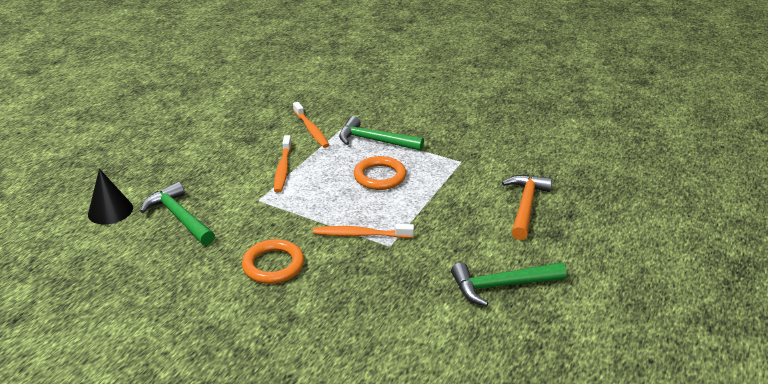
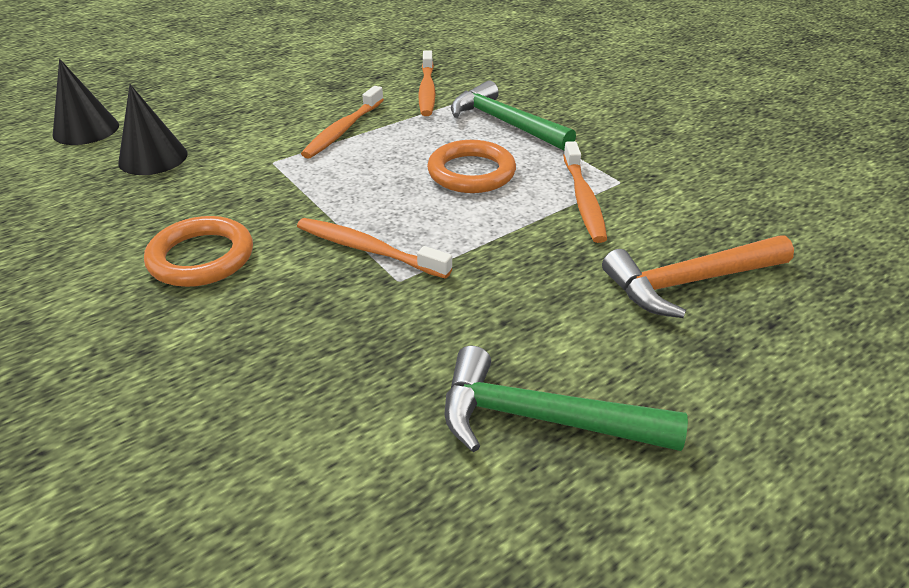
camera: 25 degrees right, 5 degrees up
(179, 217) = (153, 158): green hammer -> black cone
(449, 177) = (583, 199): none -> orange toothbrush
(525, 206) = (689, 282): orange hammer -> orange hammer turned 150 degrees counterclockwise

